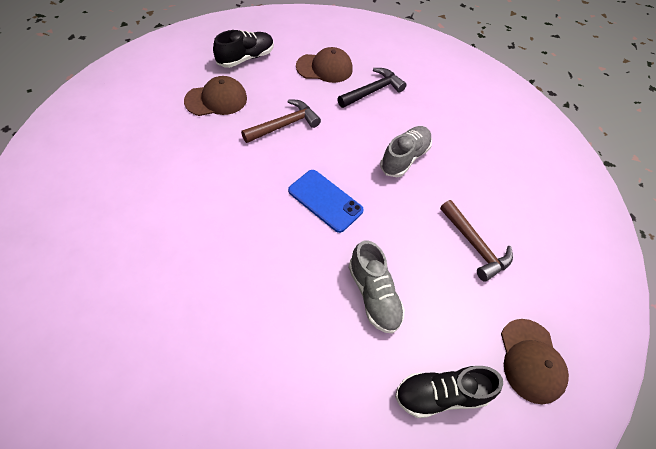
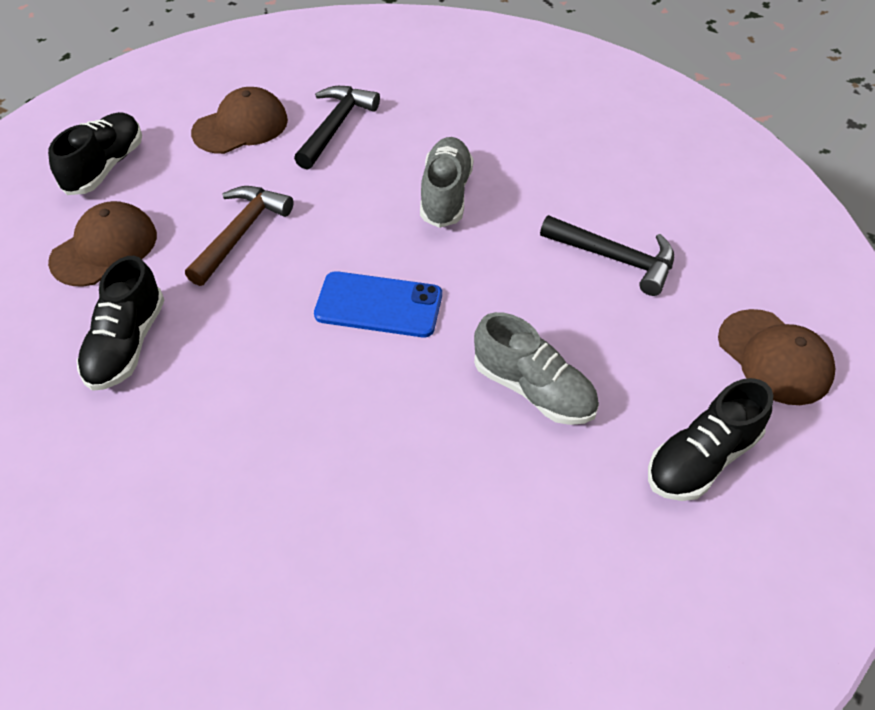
camera: 25 degrees left, 5 degrees down
(192, 154) = (127, 344): none -> black shoe
(474, 245) = (614, 258): brown hammer -> black hammer

